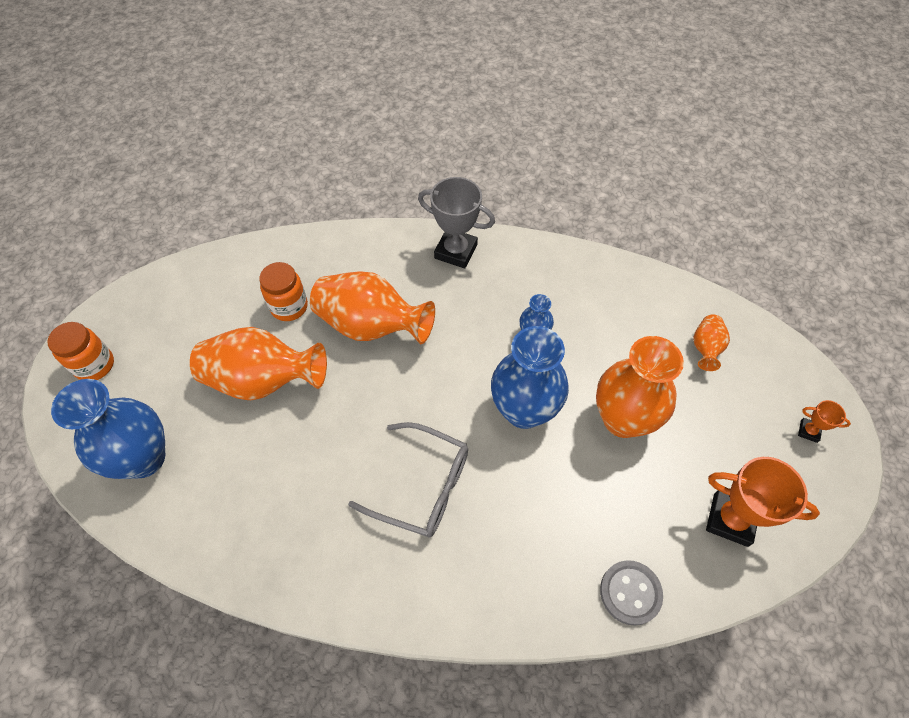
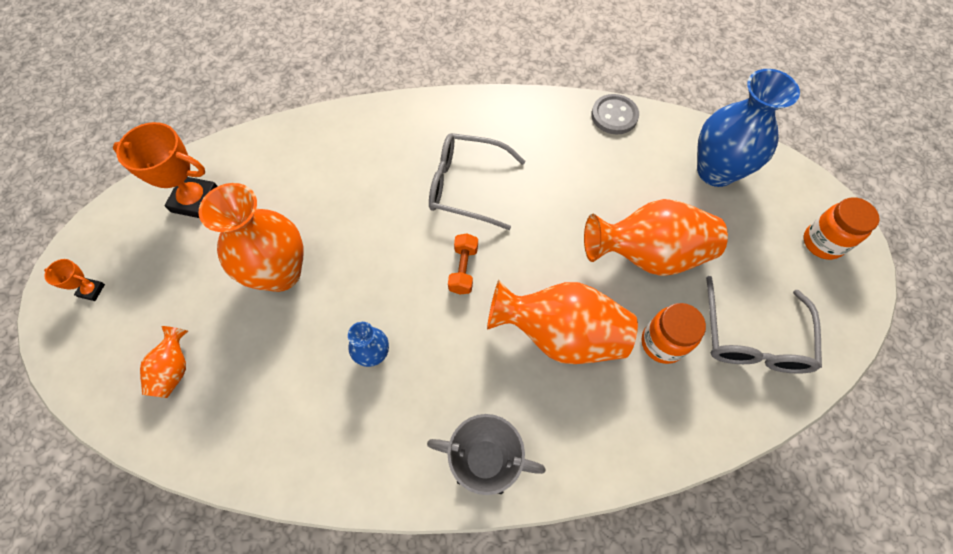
camera: 170 degrees right, 5 degrees up
(213, 299) = (753, 338): none -> grey glasses
(443, 394) = (463, 269): none -> orange dumbbell
(524, 410) = (380, 266): blue vase -> none
(630, 593) = (290, 139): grey button -> grey button (614, 116)

